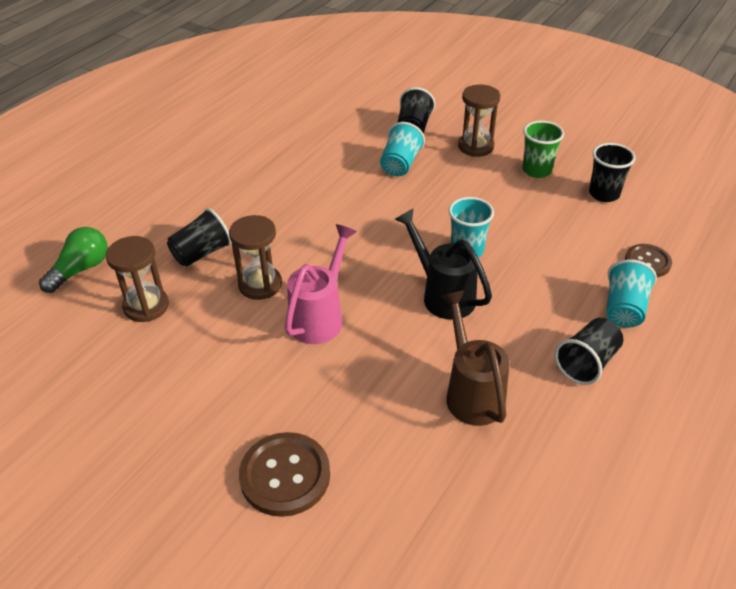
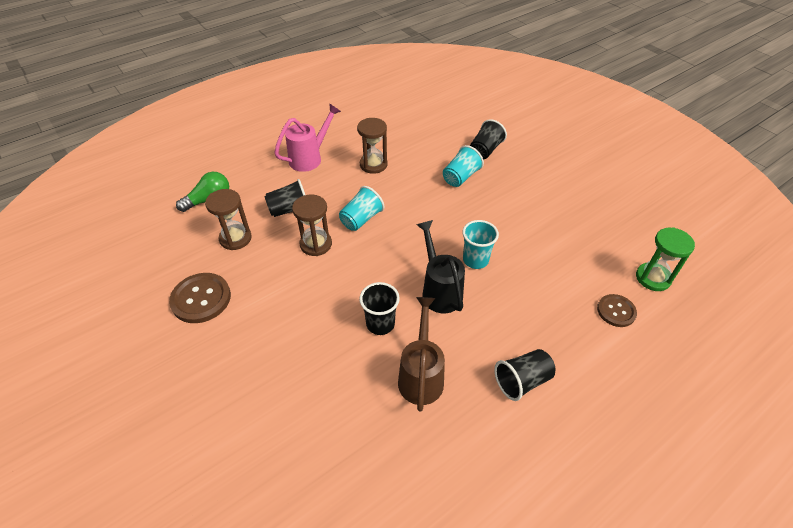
camera: 20 degrees right, 5 degrees up
(285, 475) = (261, 393): brown button -> brown button (201, 299)
(320, 317) = (344, 281): pink watering can -> pink watering can (309, 158)
(476, 146) = (525, 177): brown hourglass -> brown hourglass (373, 165)
(537, 170) = (564, 209): green cup -> none
(604, 194) = (609, 243): black cup -> black cup (380, 324)
(624, 309) = (575, 345): turquoise cup -> turquoise cup (361, 219)
(667, 218) = (653, 278): none -> green hourglass

